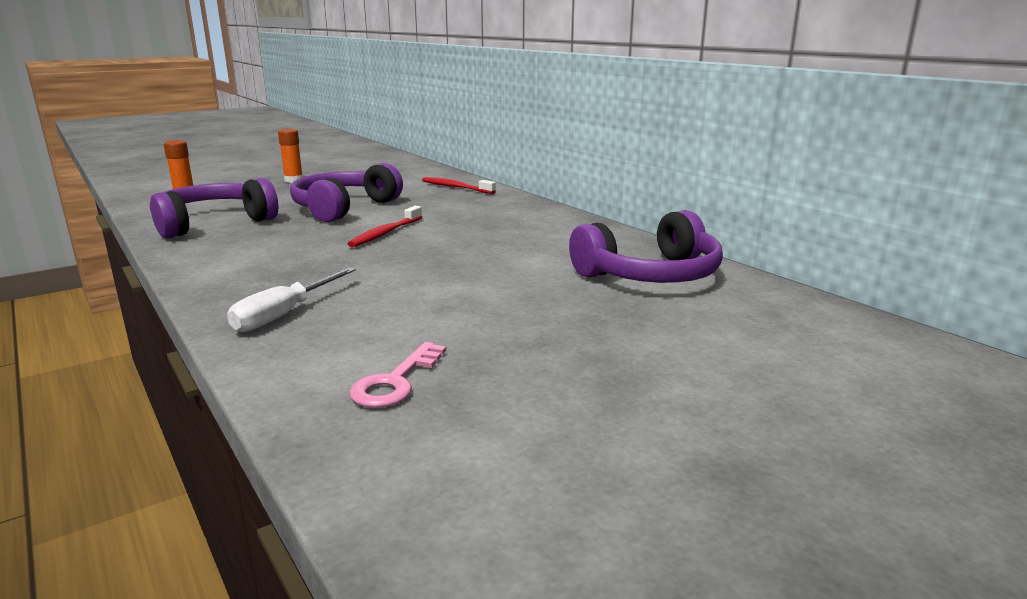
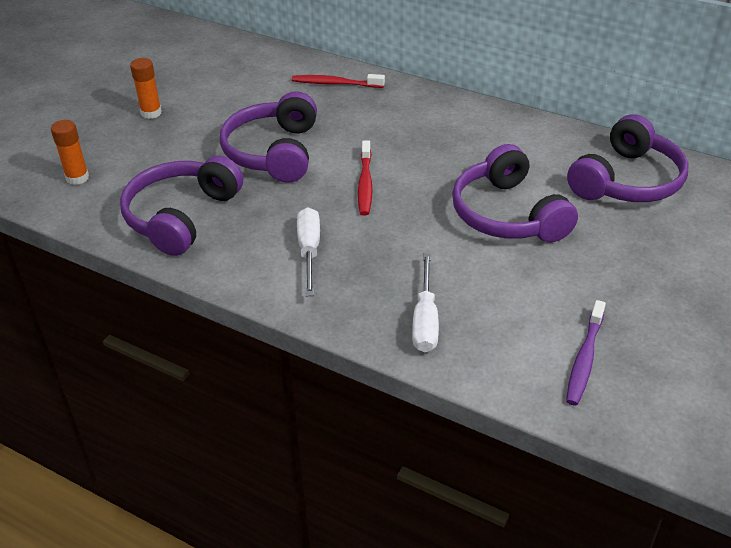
camera: 25 degrees left, 20 degrees up
(269, 256) = (309, 251): none -> white screwdriver
(395, 382) = (584, 359): pink key -> purple toothbrush
(485, 271) = (507, 214): none -> purple headphones

